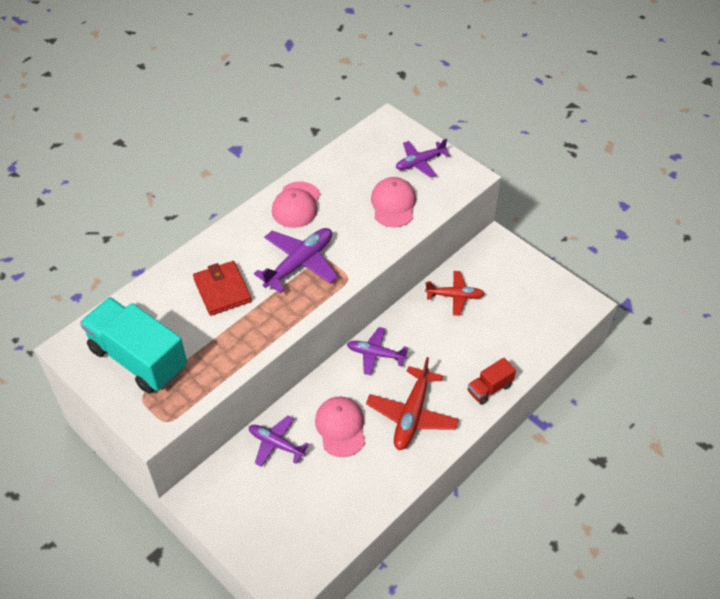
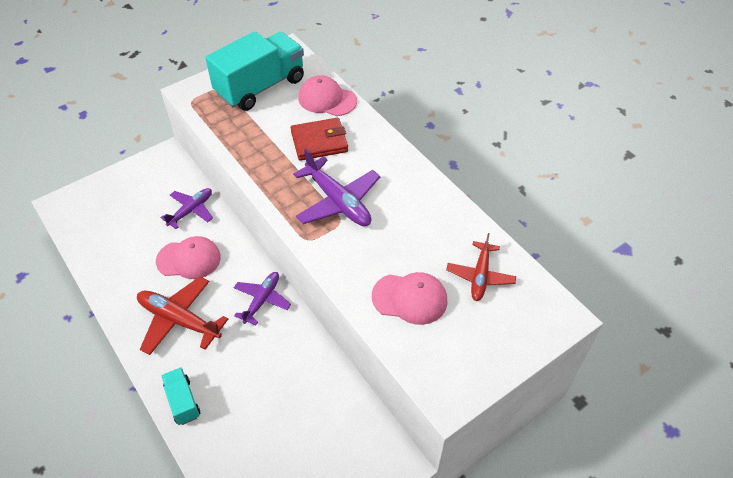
camera: 100 degrees right, 0 degrees up
(296, 205) = (423, 207): pink cap -> pink cap (327, 99)
(420, 162) = (480, 340): purple plane -> none
(455, 296) = (319, 393): red plane -> red plane (480, 276)
(489, 388) = (183, 401): red truck -> turquoise truck

